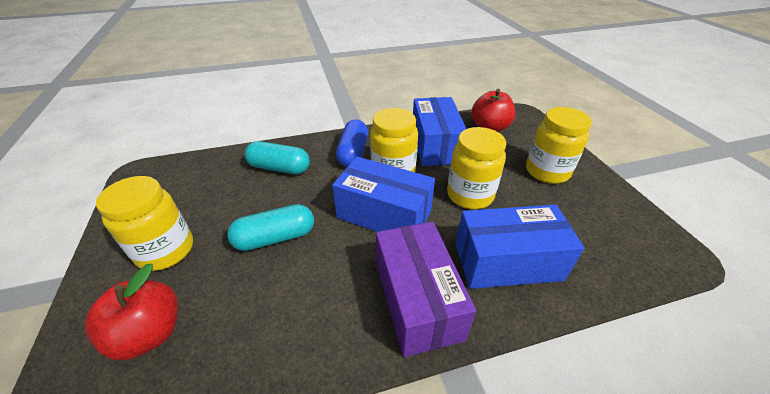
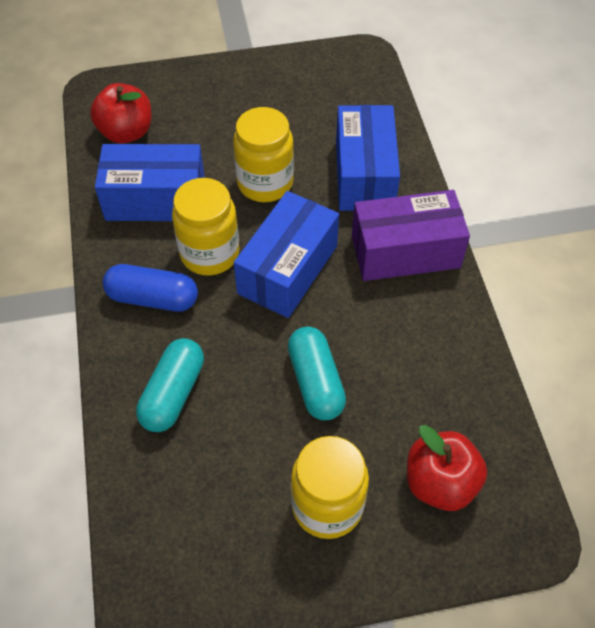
camera: 85 degrees left, 15 degrees up
(547, 171) = (234, 104): yellow jar -> none

